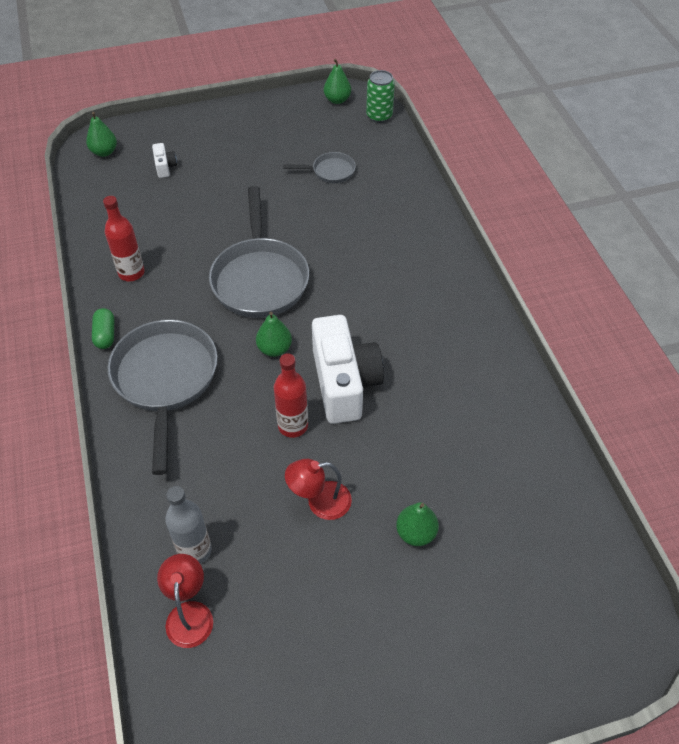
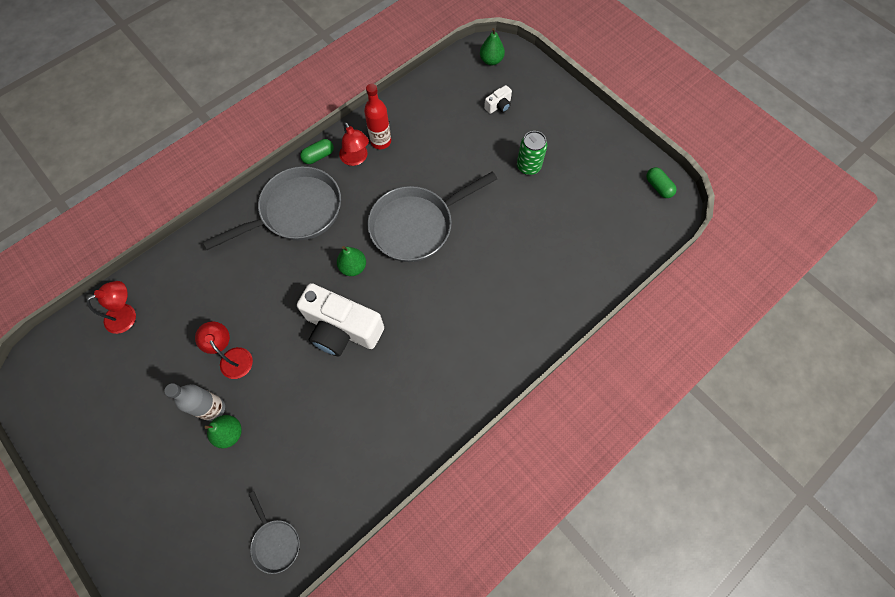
camera: 65 degrees right, 15 degrees up
(137, 301) = (356, 159): none -> red lamp
(195, 550) = (171, 296): grey bottle -> grey bottle (213, 408)
(293, 426) = (289, 311): red bottle -> none
(330, 171) = (562, 221): grey pan -> grey pan (275, 541)
(337, 100) = (658, 187): green pear -> green capsule
(344, 383) = (342, 329): white camera -> white camera turned 60 degrees clockwise
(379, 116) = (658, 229): green can -> green can (528, 166)

